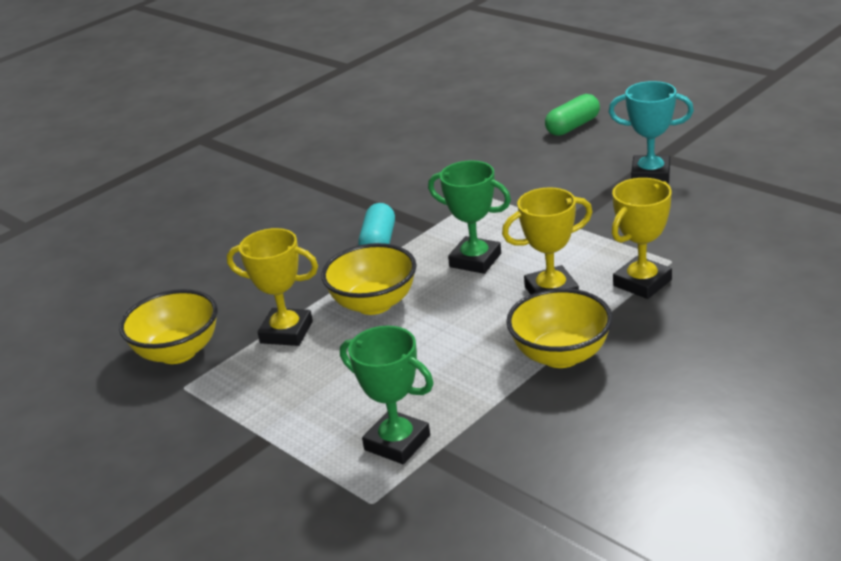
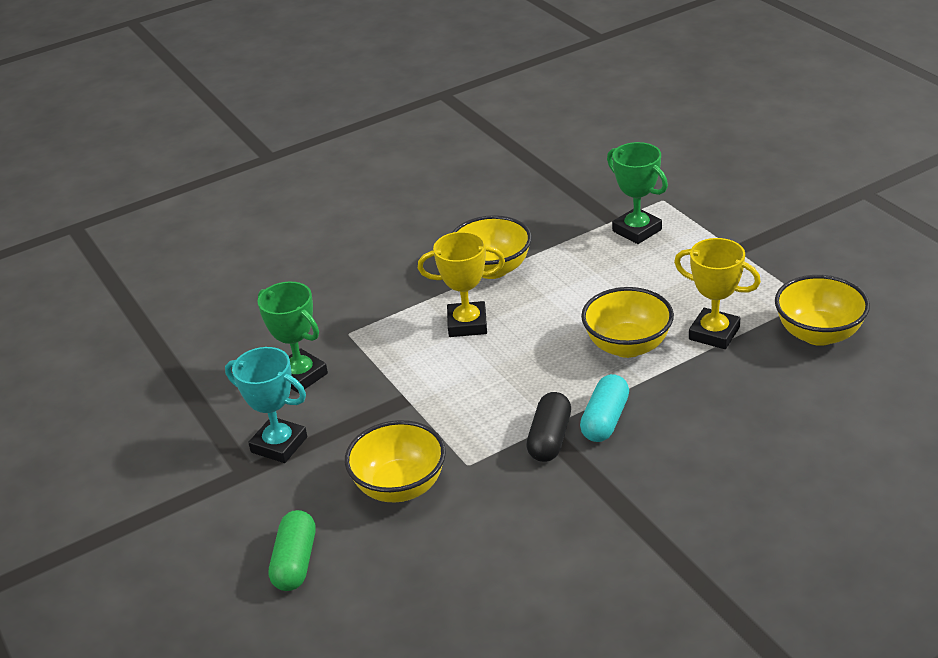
camera: 165 degrees left, 5 degrees up
(422, 222) = (549, 439): none -> black capsule
(475, 260) = (516, 373): green trophy -> green trophy (300, 375)
(528, 173) = (400, 486): none -> yellow bowl
(573, 126) = (295, 562): green capsule -> green capsule turned 60 degrees counterclockwise
(642, 283) = (389, 317): yellow trophy -> none

